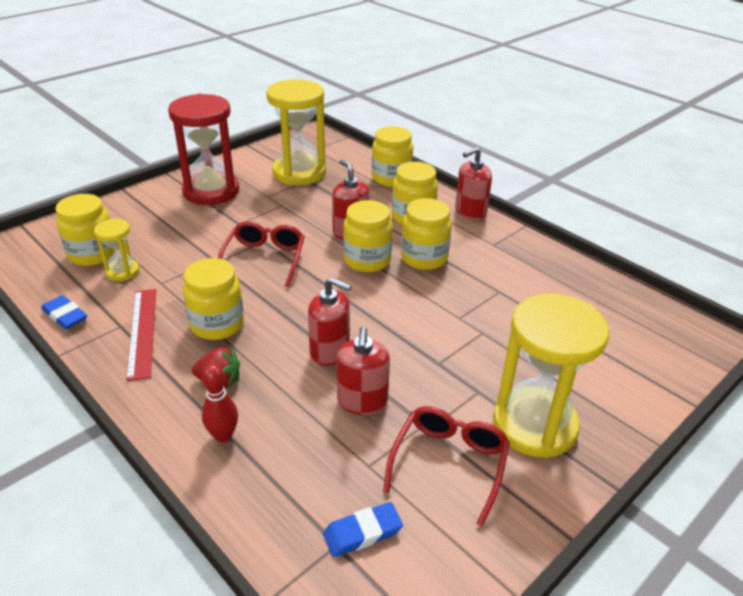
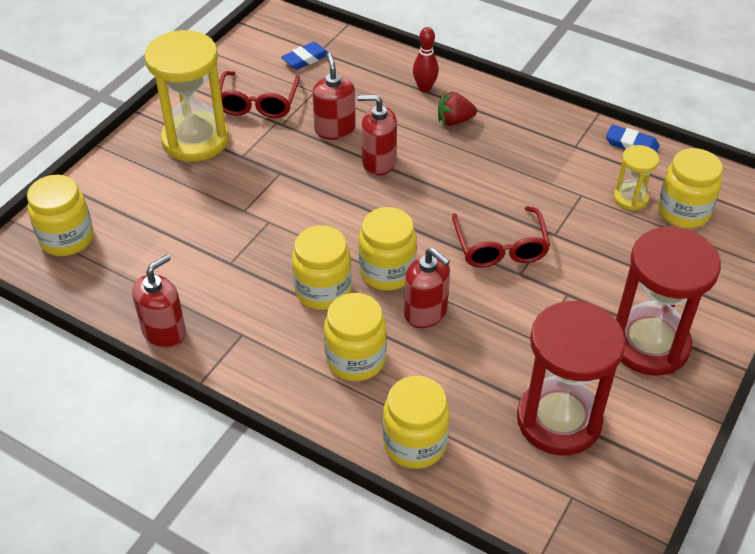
camera: 165 degrees right, 10 degrees up
(142, 332) = (551, 145): red ruler -> none
(217, 324) = (492, 165): yellow jar -> yellow jar (67, 239)
(299, 173) = (559, 420): yellow hourglass -> red hourglass
(470, 212) = (279, 392): red soap dispenser -> red soap dispenser (164, 332)

